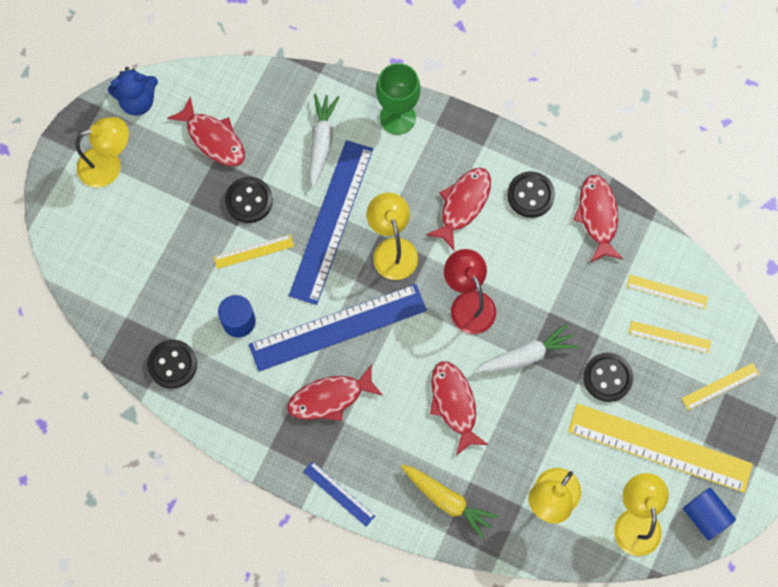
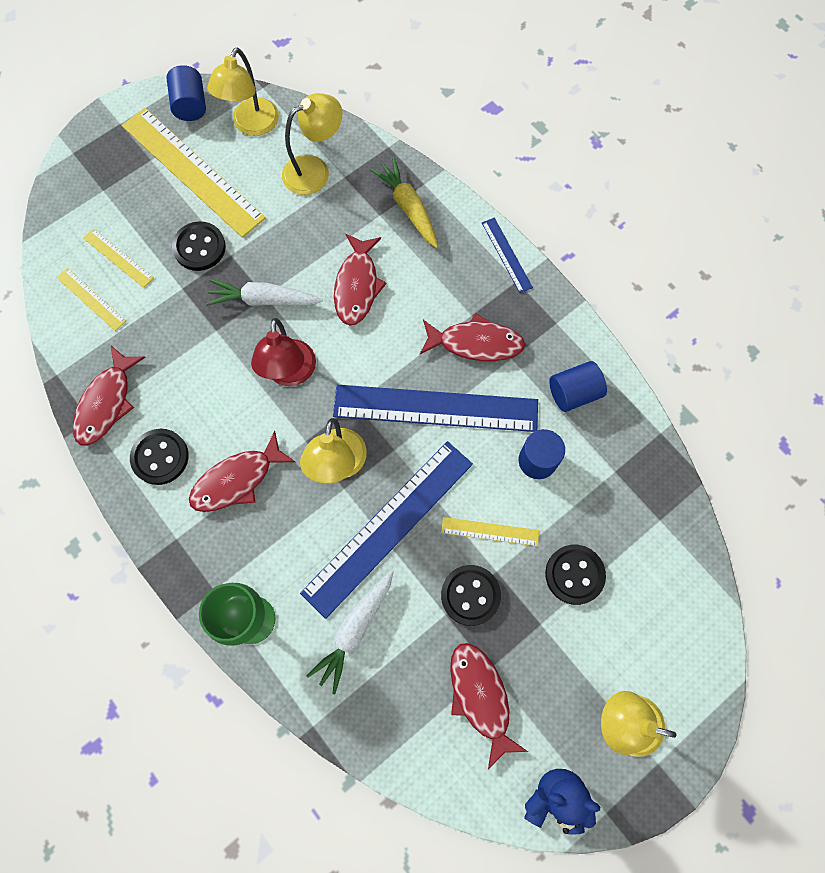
camera: 155 degrees left, 0 degrees up
(172, 364) = (625, 446): black button -> black button (574, 574)
(231, 391) = (573, 393): none -> blue cylinder
(720, 386) = (103, 197): yellow ruler -> none

